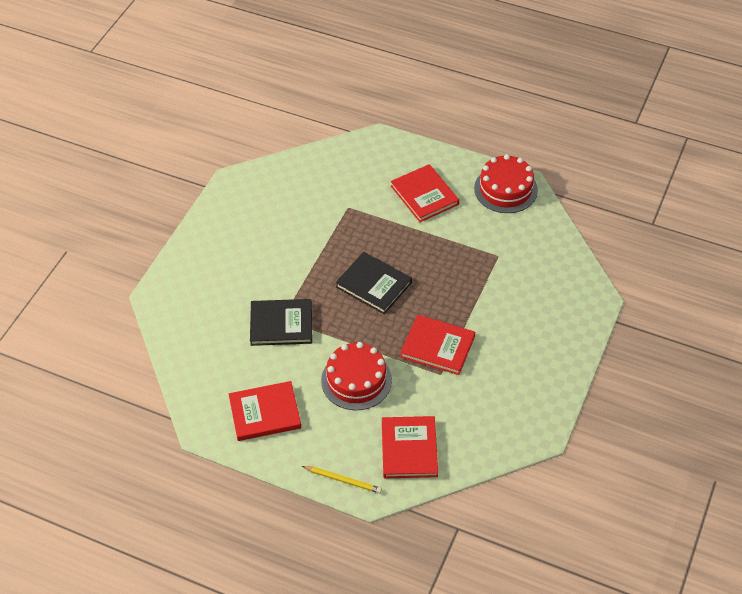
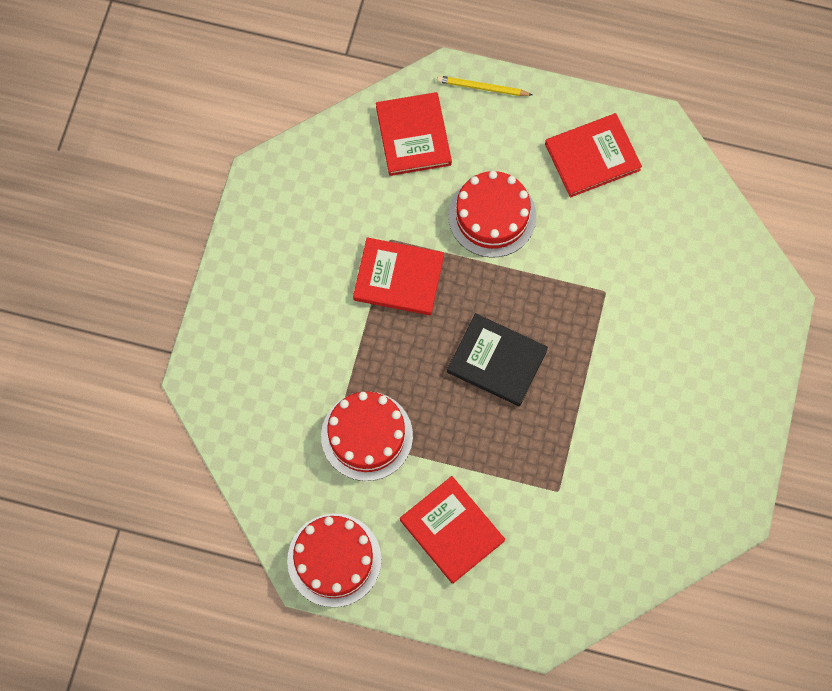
camera: 170 degrees right, 20 degrees up
(281, 324) = (604, 282): black book -> none
(475, 252) = (367, 436): none -> red cake

